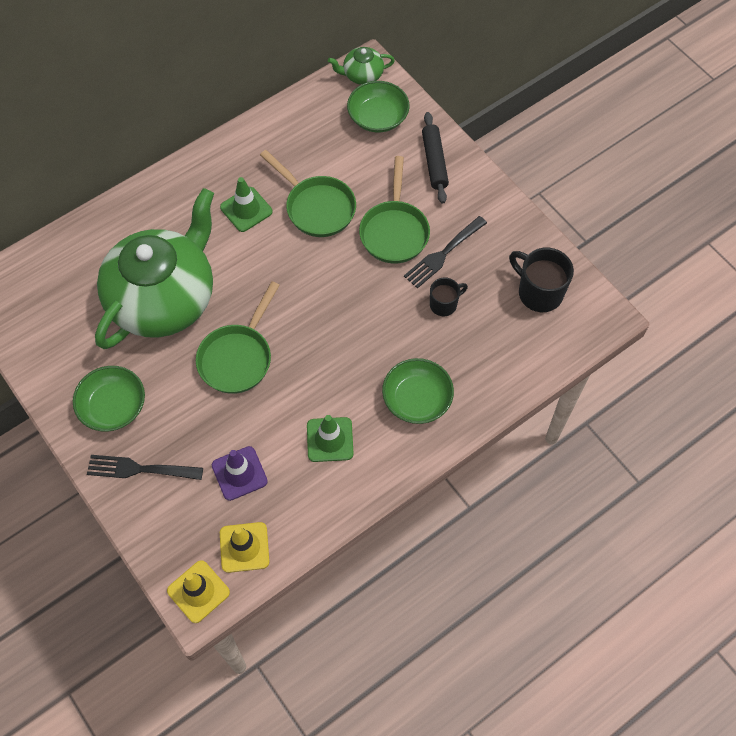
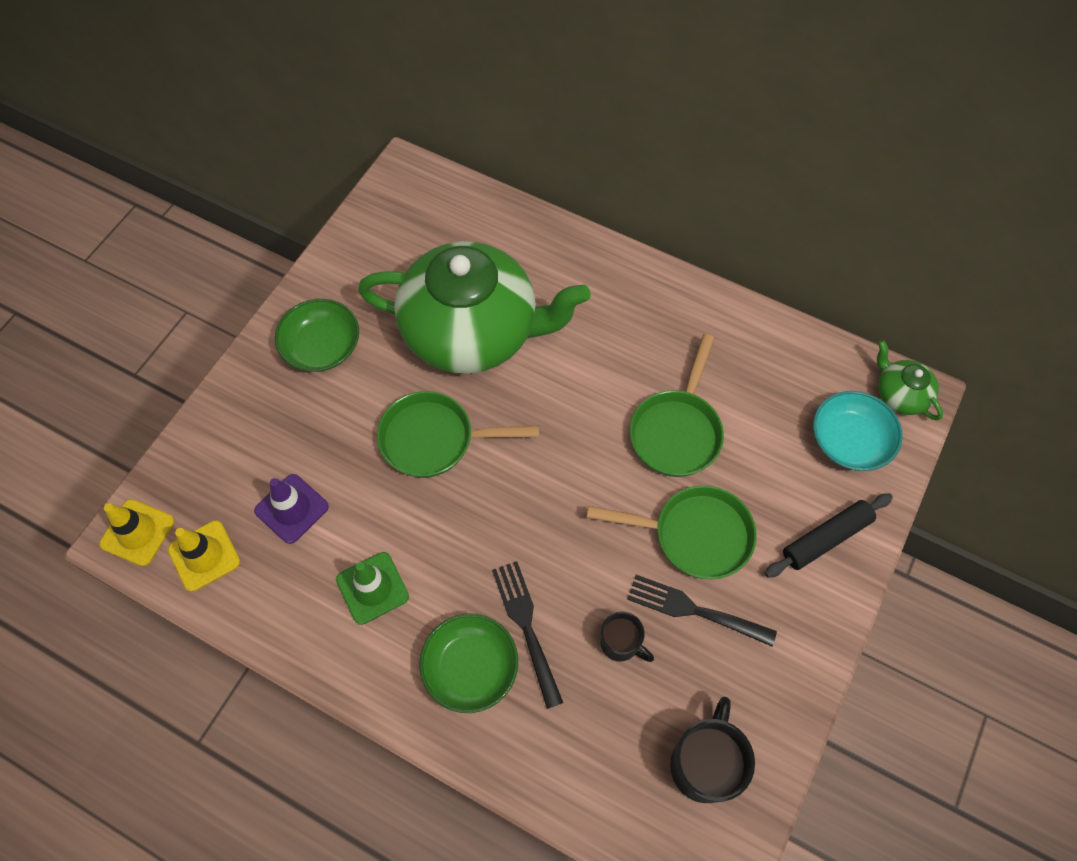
camera: 65 degrees right, 0 degrees up
(140, 469) = (259, 407): black fork -> black fork (526, 627)
(246, 209) = (630, 358): green traffic cone -> none
(378, 117) = (849, 441): green bowl -> turquoise bowl
(394, 231) = (694, 535): green pan -> green pan turned 150 degrees counterclockwise

